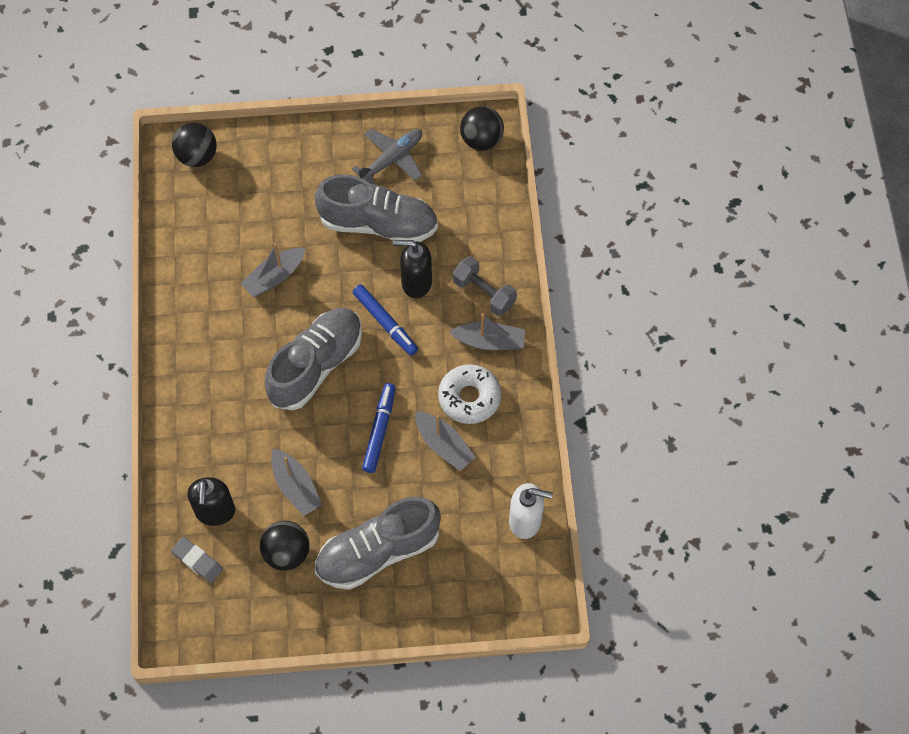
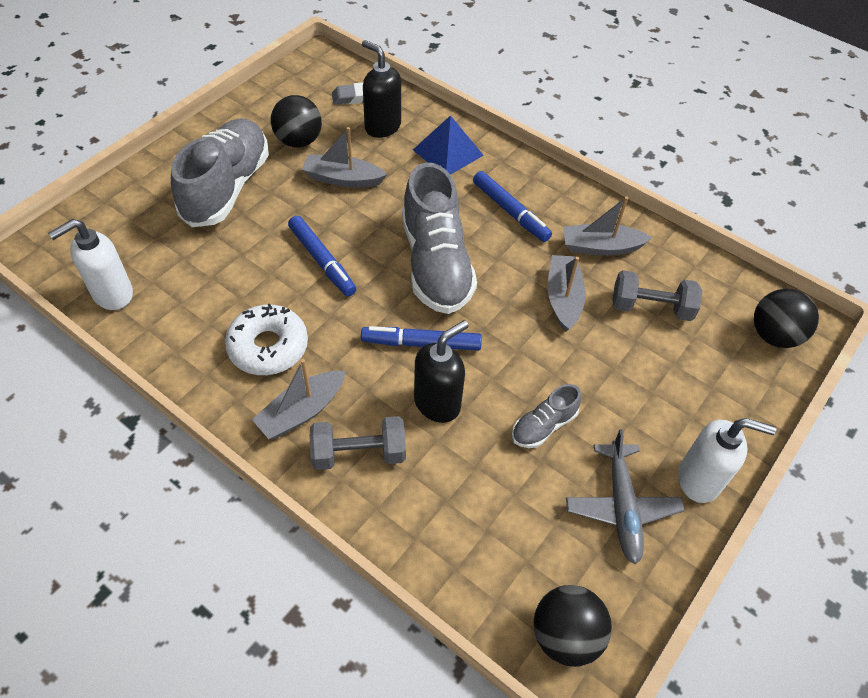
camera: 130 degrees right, 10 degrees down
(201, 445) = (448, 152): none -> blue pyramid
(225, 360) = (510, 211): none -> blue marker
(236, 228) = (651, 307): none -> grey dumbbell
(340, 137) = (699, 480): none -> white soap dispenser
(378, 224) = (543, 426): grey shoe -> grey shoe, size x0.47
(444, 445) = (251, 293): grey boat -> grey boat (601, 247)

